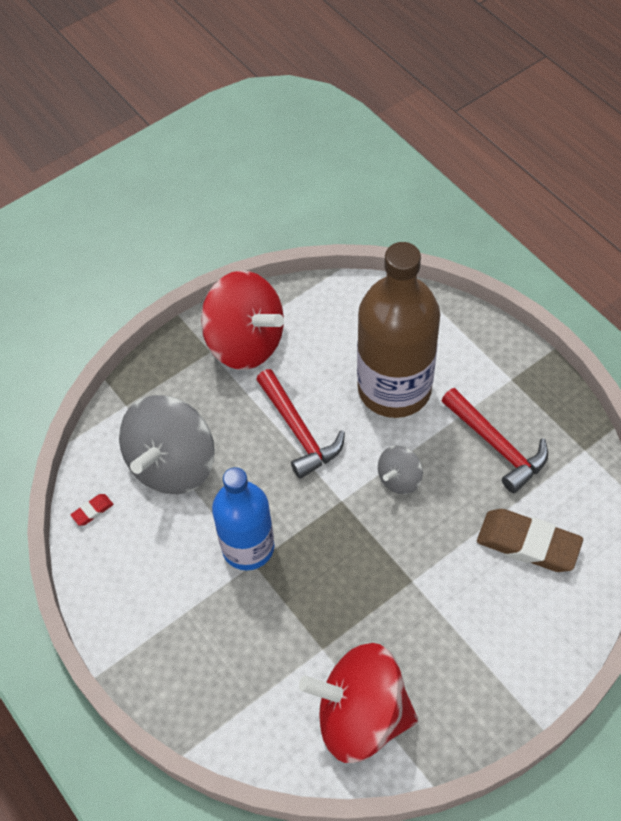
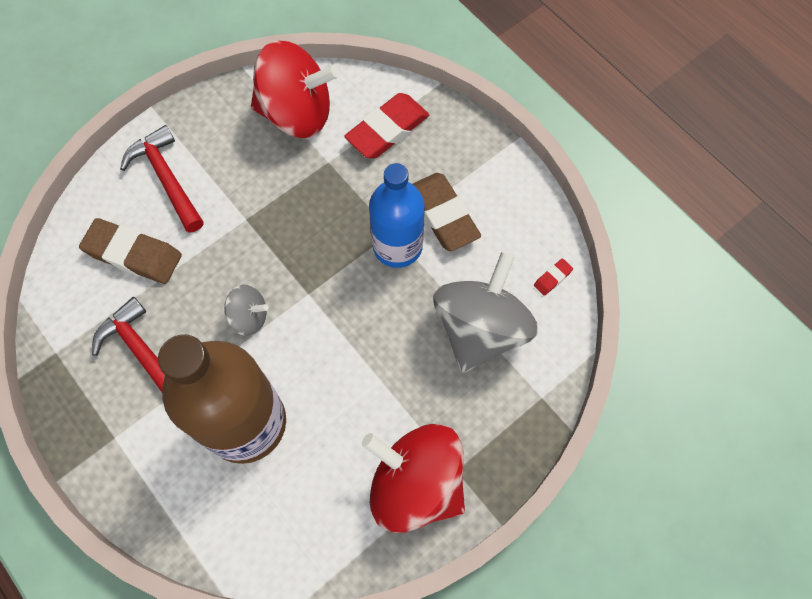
camera: 175 degrees right, 10 degrees up
(196, 581) = (443, 215): none -> brown eraser
(251, 689) = (387, 130): none -> red eraser
(299, 431) = (351, 369): red hammer -> red hammer (166, 178)
(399, 479) = (249, 317): grey spinning top -> grey spinning top turned 60 degrees clockwise

